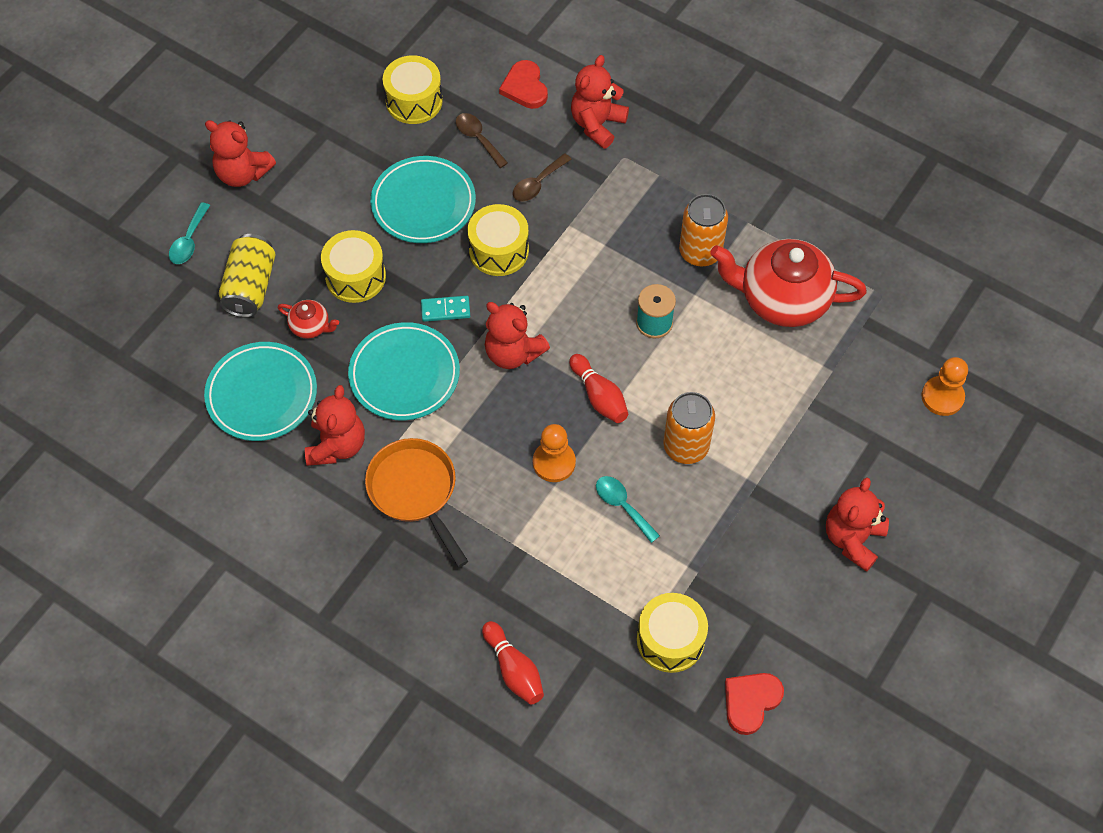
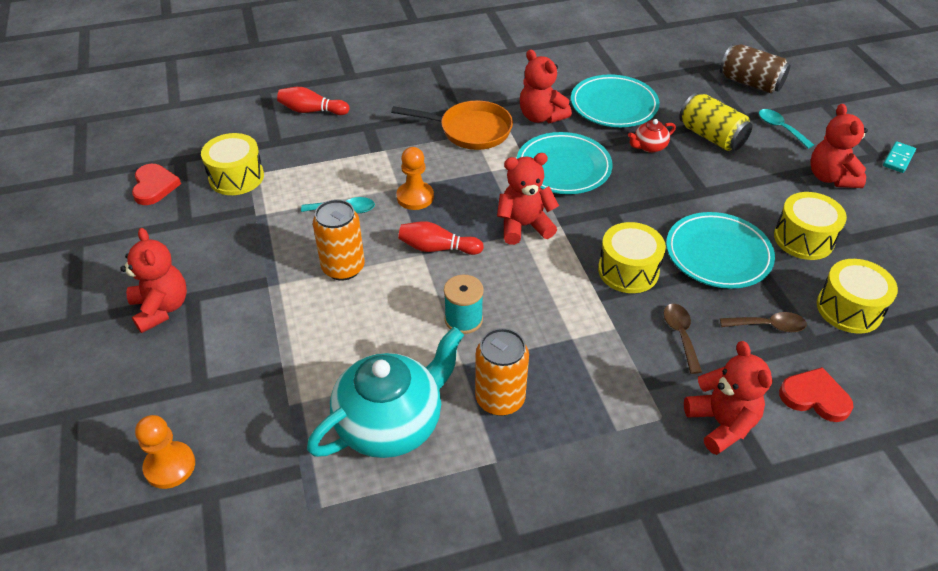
camera: 130 degrees right, 15 degrees down
(118, 301) = (750, 83): none -> brown can
(243, 173) = (831, 177): red teddy bear -> red teddy bear turned 75 degrees counterclockwise
(355, 277) = (674, 185): yellow drum -> yellow drum (803, 239)
(445, 310) = (599, 213): turquoise domino -> turquoise domino (898, 159)
(782, 299) = (391, 423): red teapot -> turquoise teapot

